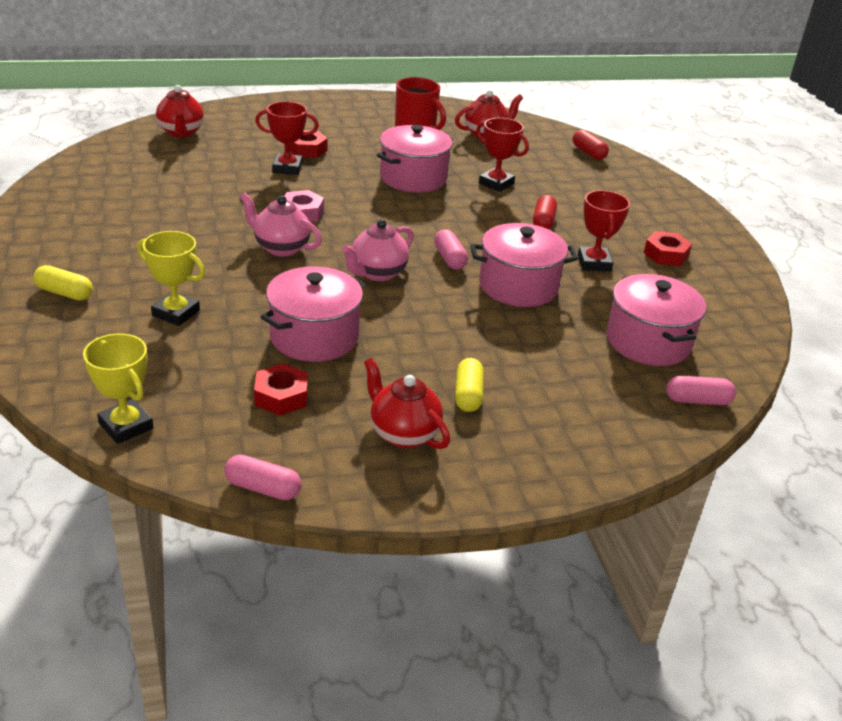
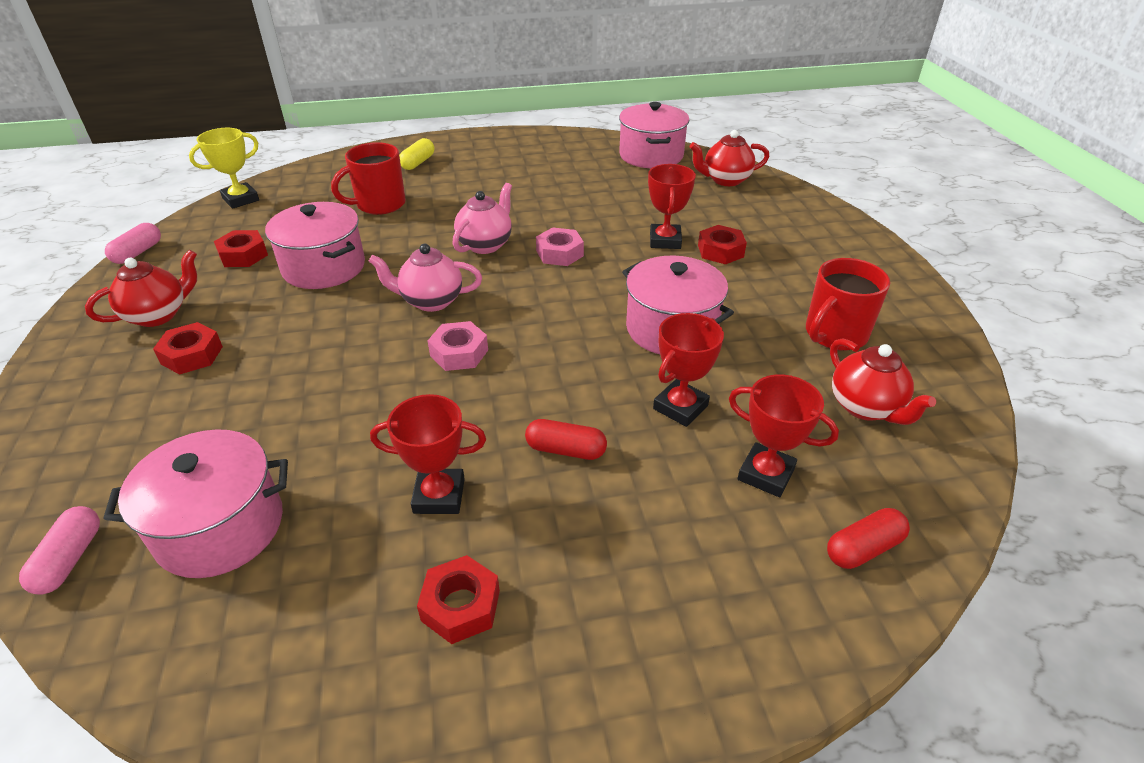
camera: 95 degrees right, 5 degrees up
(176, 313) = (379, 204): yellow trophy -> red mug
(377, 273) = (431, 301): pink teapot -> pink teapot turned 45 degrees counterclockwise
(449, 259) = (459, 353): pink capsule -> pink nut
(468, 395) = (192, 355): yellow capsule -> red nut
(518, 286) = (387, 407): pink pot -> pink pot (651, 155)
(546, 167) = (766, 474): none -> red trophy

